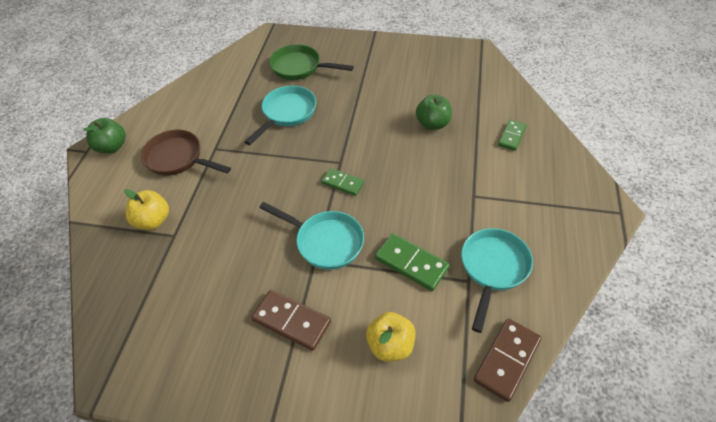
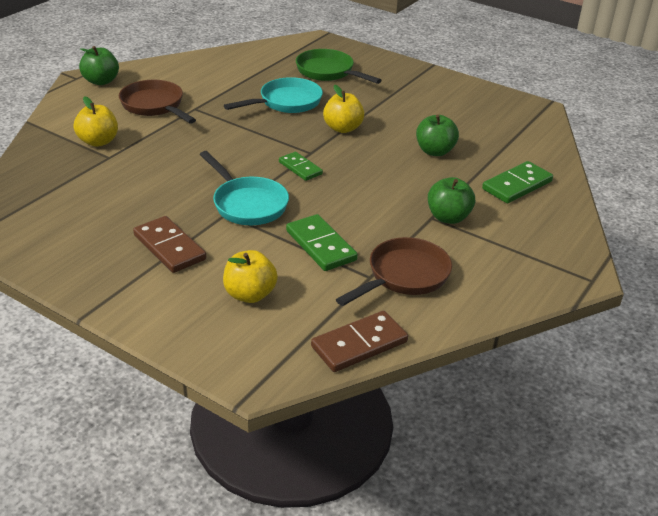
camera: 20 degrees right, 15 degrees down
(349, 126) = (343, 128): none -> yellow apple
(485, 191) = (448, 217): none -> green apple
(493, 269) = (404, 276): turquoise pan -> brown pan
(512, 136) = (517, 185): green domino -> green domino, size x1.53

